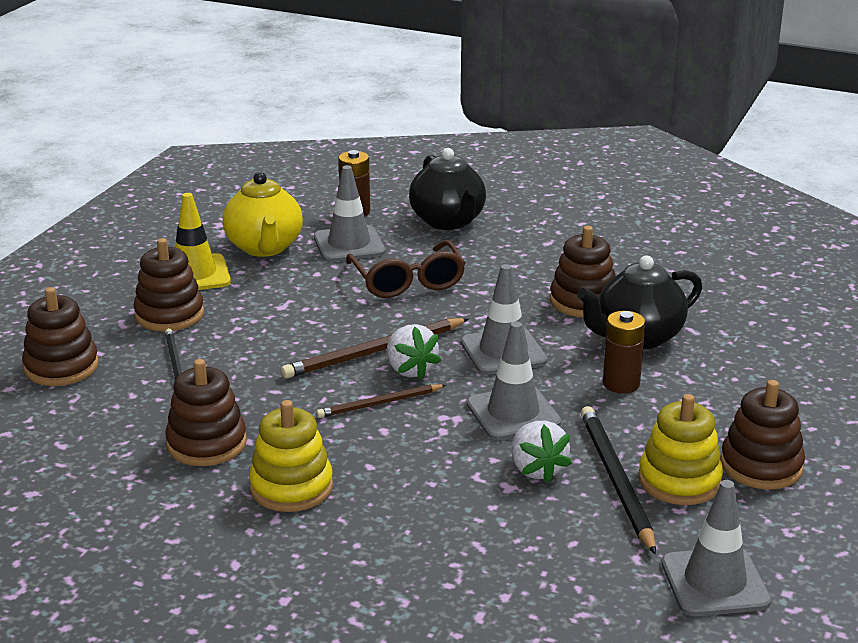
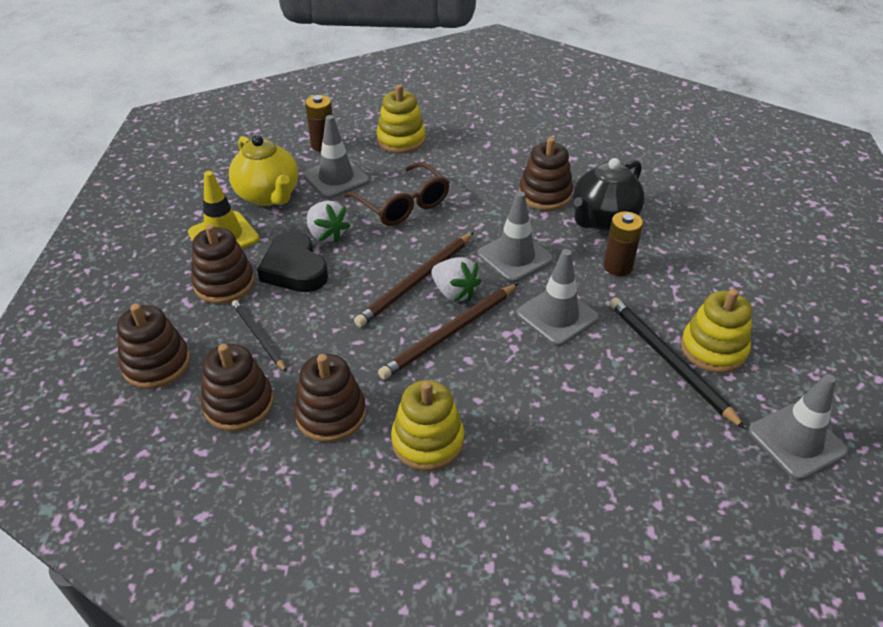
camera: 20 degrees left, 15 degrees up
(250, 316) = (294, 269): none -> black heart
(379, 404) = (449, 333): brown pencil -> brown pencil, size x1.62
(448, 221) = (401, 140): black teapot -> yellow stacking toy
(537, 469) = (607, 367): white strawberry -> white strawberry (327, 234)
(761, 466) = (759, 319): brown stacking toy -> brown stacking toy (239, 404)

